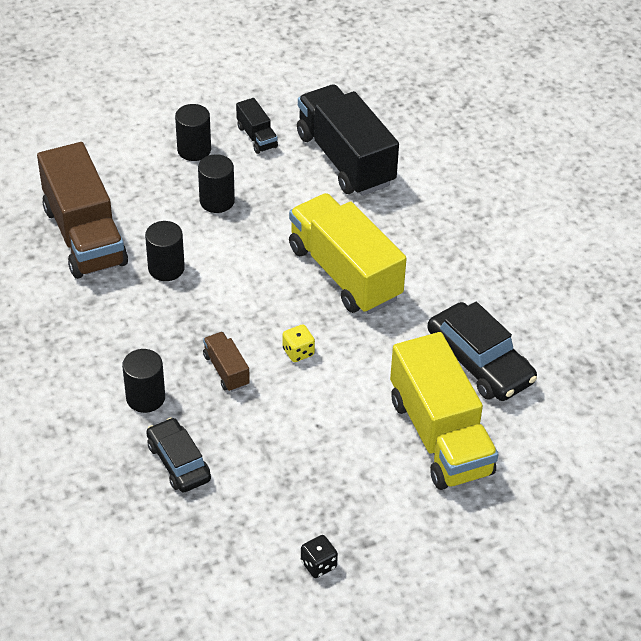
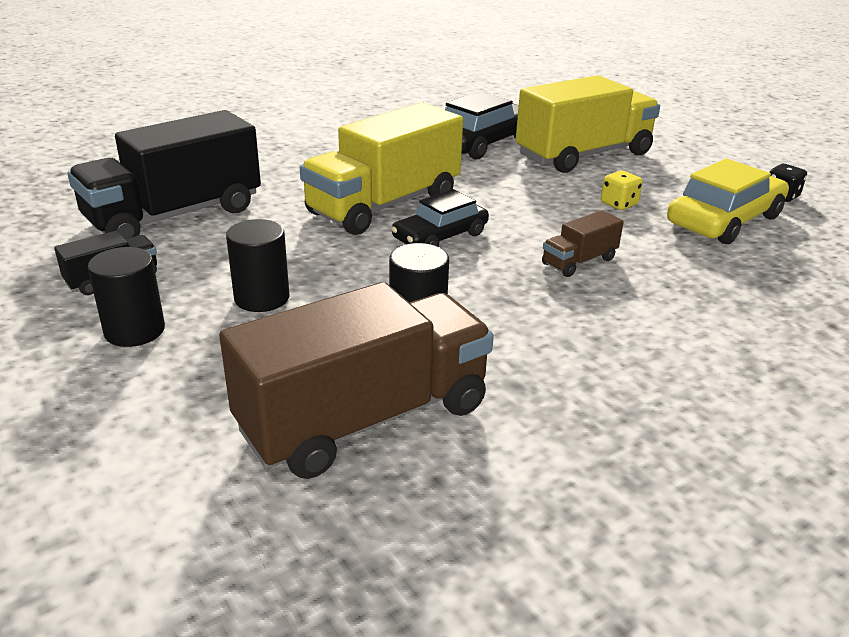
camera: 100 degrees left, 15 degrees down
(145, 398) = (666, 312): black cylinder -> none
(179, 462) = (741, 277): black car -> black car (440, 236)
(276, 494) = (724, 220): none -> yellow car
(298, 352) = (522, 222): yellow dice -> yellow dice (618, 204)

